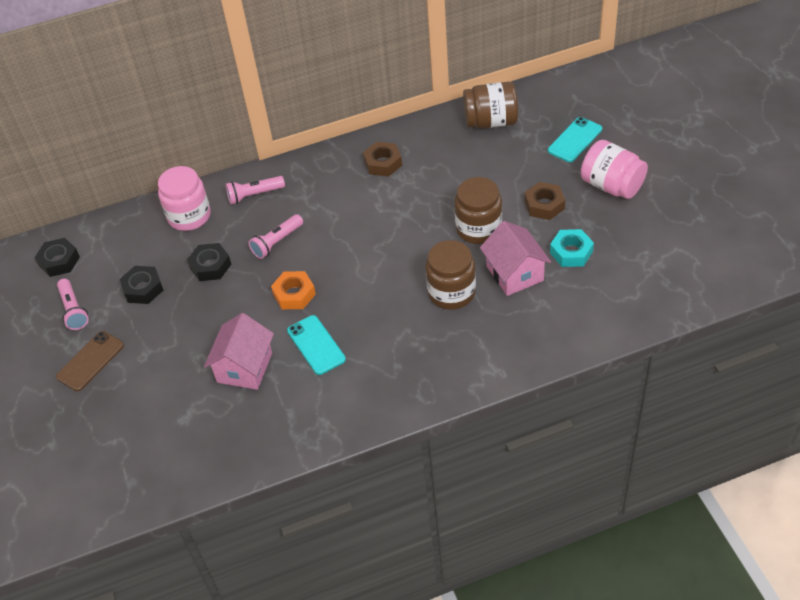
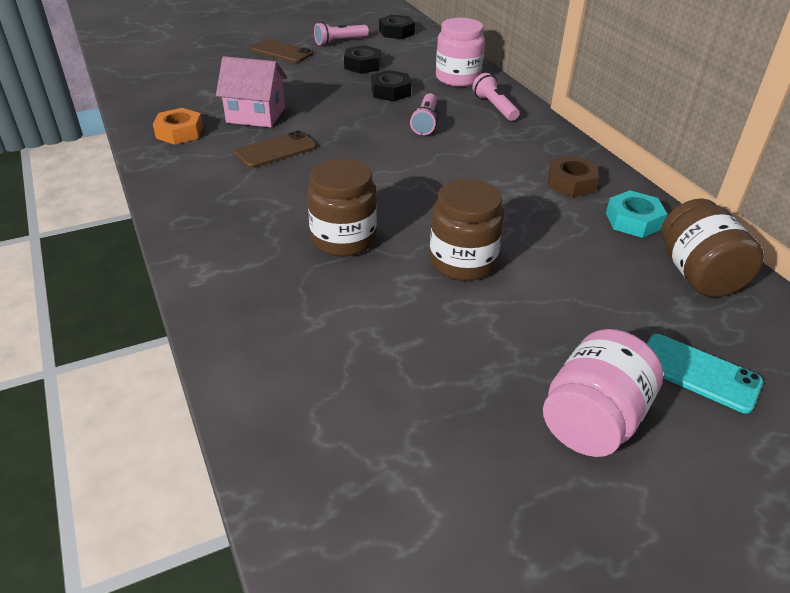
camera: 80 degrees right, 10 degrees down
(277, 242) = (425, 122): pink flashlight -> pink flashlight turned 120 degrees counterclockwise
(294, 294) = (349, 135): orange nut -> orange nut (179, 132)
(316, 345) = (276, 150): turquoise phone -> brown phone
(515, 273) = (376, 295): pink house -> none
(544, 205) = (524, 329): brown nut -> none
(571, 252) = (421, 358): turquoise nut -> turquoise nut (633, 221)

